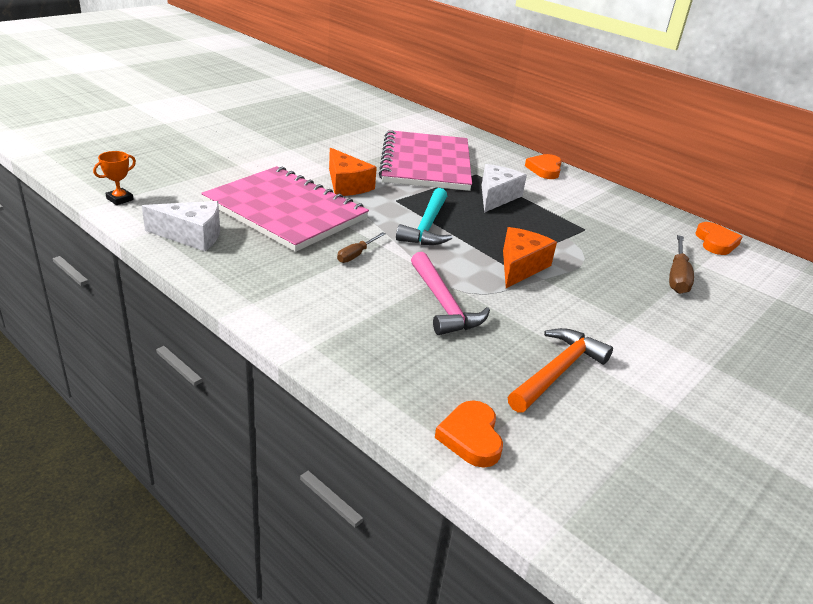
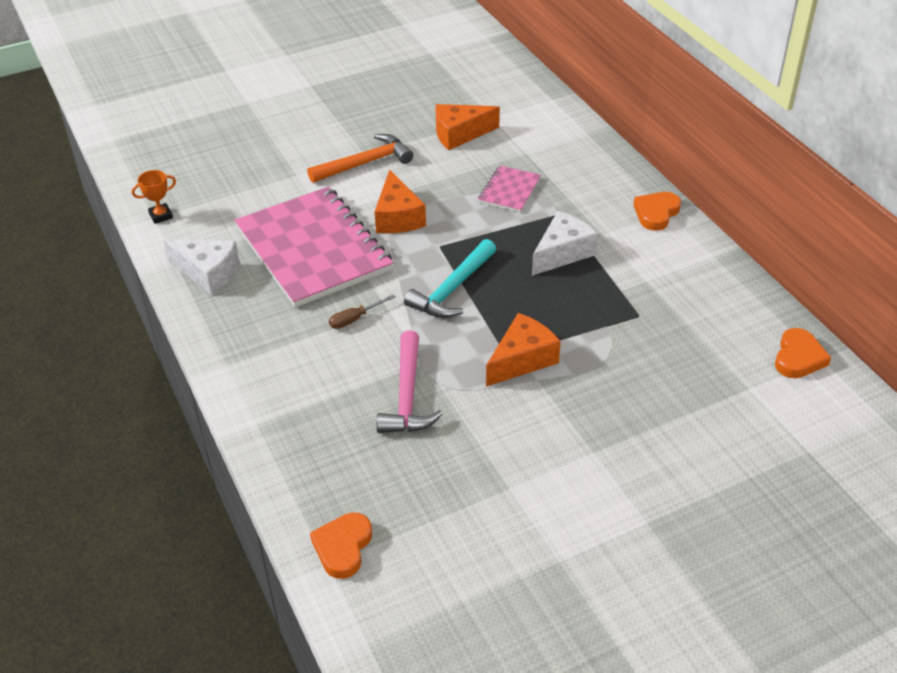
camera: 25 degrees right, 10 degrees up
(362, 134) = (459, 134): none -> orange cheese
(426, 163) = (509, 190): pink notebook -> pink notebook, size x0.45
(557, 372) = (471, 496): orange hammer -> orange hammer (365, 163)
(677, 276) = (702, 401): brown screwdriver -> none

